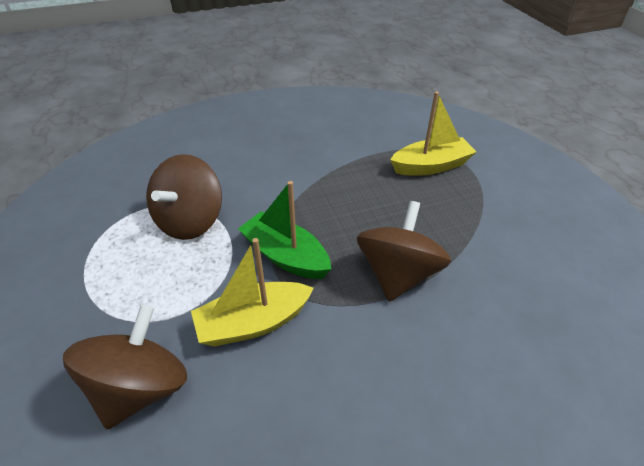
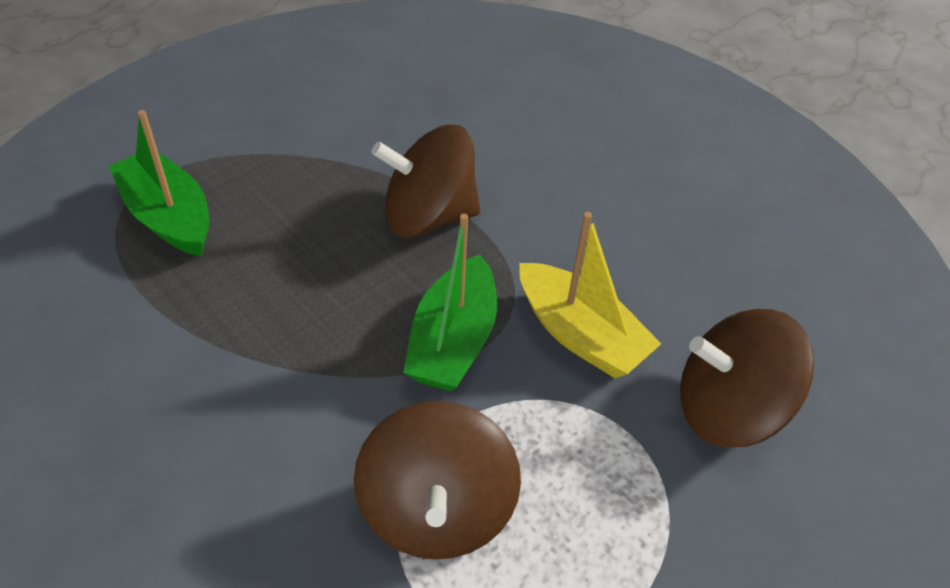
camera: 115 degrees left, 5 degrees up
(190, 221) = (436, 510): brown spinning top -> brown spinning top turned 90 degrees clockwise
(431, 166) = (169, 217): yellow boat -> green boat

